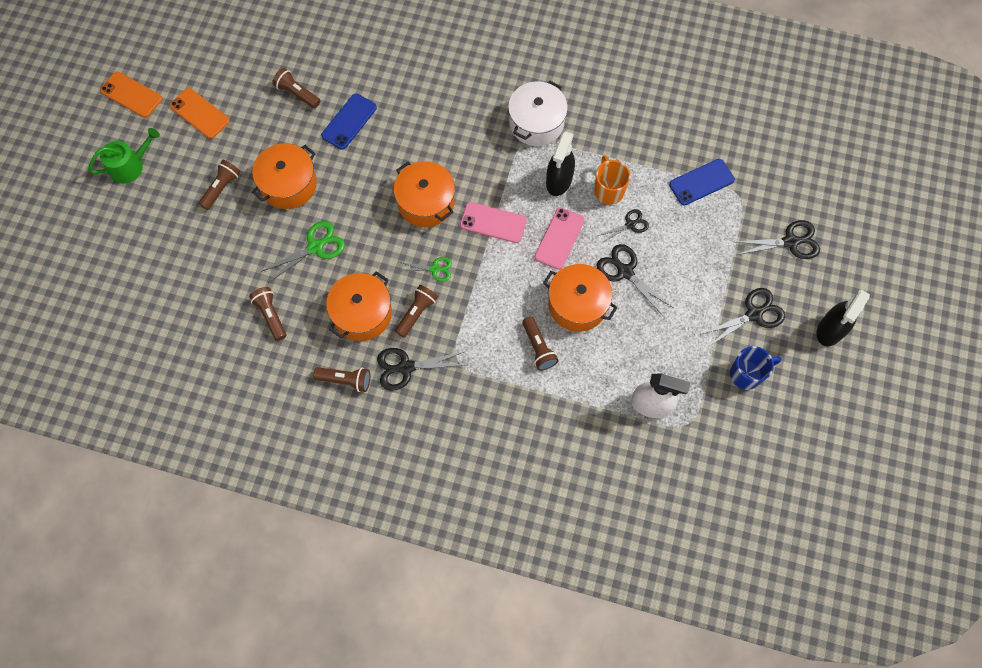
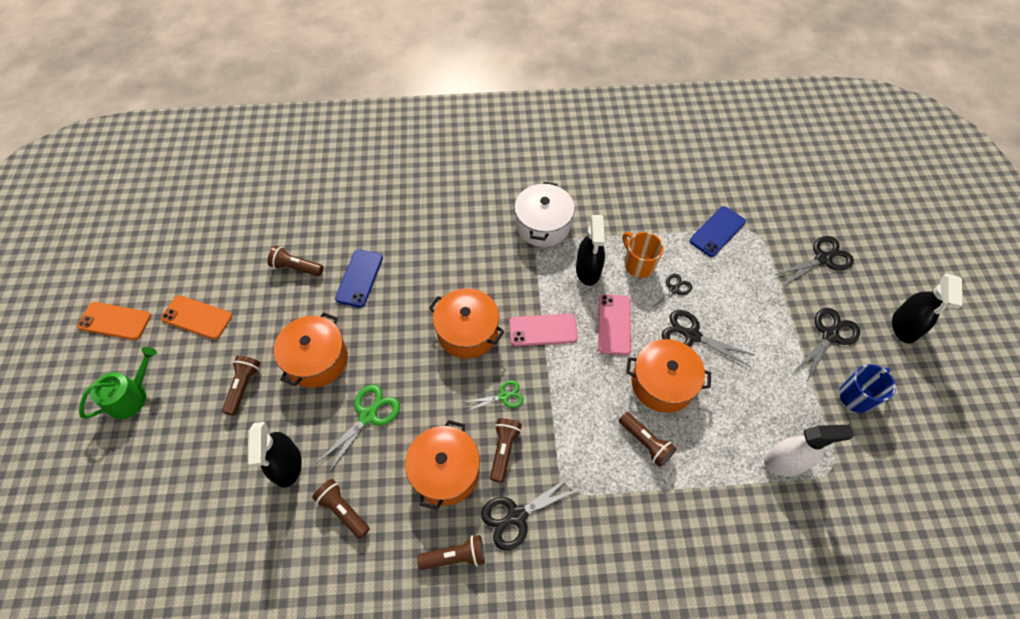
camera: 20 degrees left, 10 degrees down
(238, 265) = (287, 465): none -> black spray bottle

